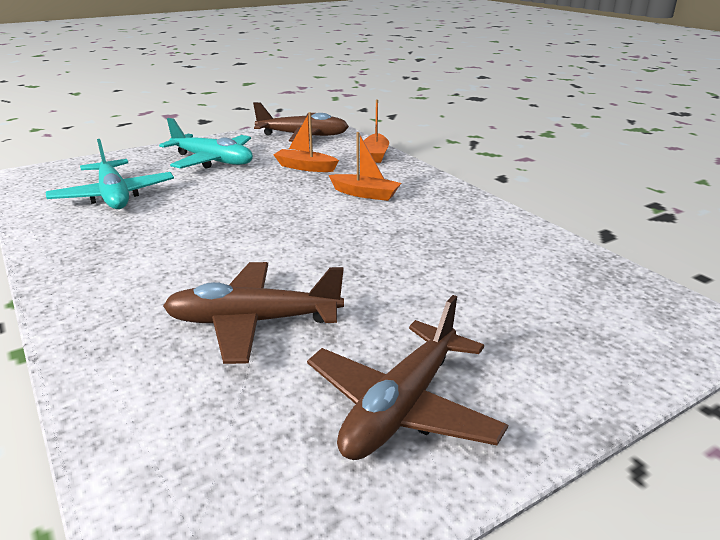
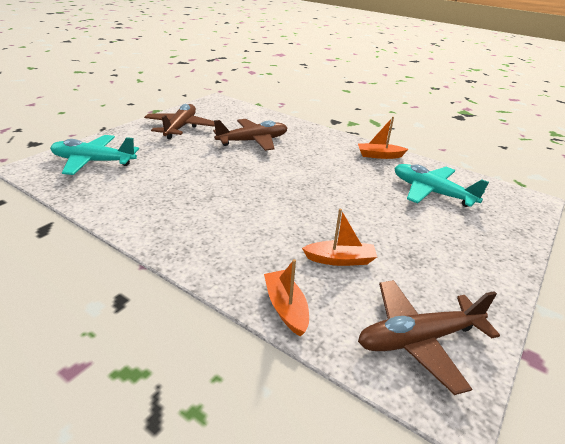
camera: 155 degrees right, 5 degrees up
(212, 161) = (436, 250): turquoise plane -> turquoise plane (93, 161)
(365, 194) = (254, 230): orange boat -> orange boat (379, 155)

